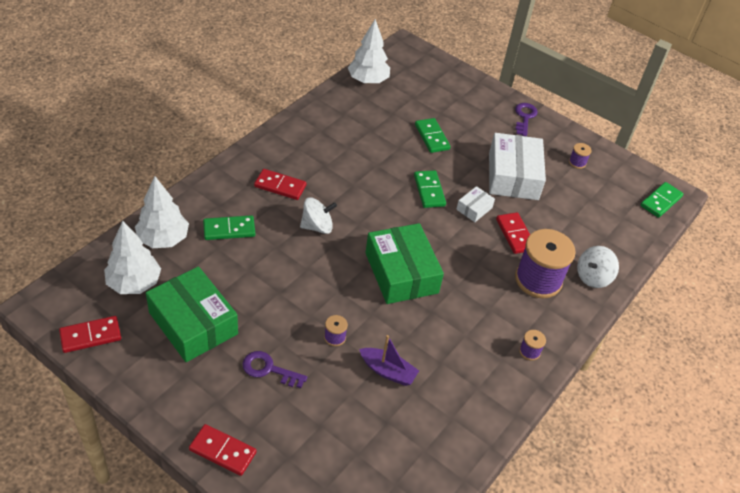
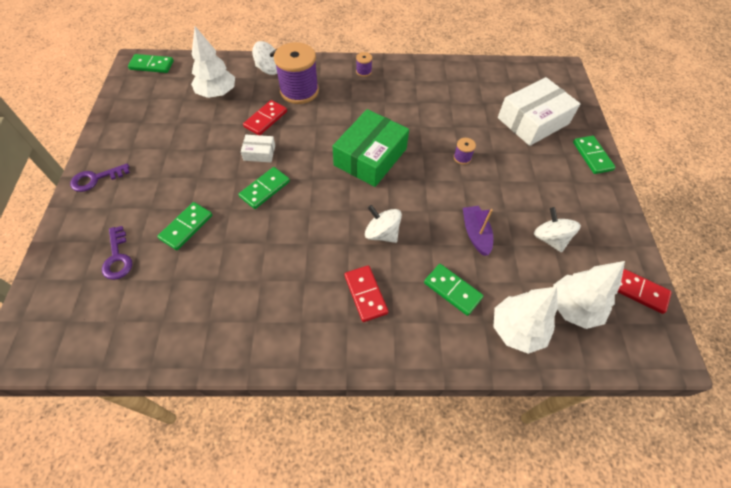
camera: 125 degrees left, 10 degrees up
(193, 323) = (550, 239): green box -> white spinning top
(223, 451) = (592, 156): red domino -> green domino
(269, 369) = (524, 173): purple key -> purple key (117, 257)
(368, 80) = (125, 341): white tree -> white tree (217, 93)
(388, 371) = (453, 120): purple boat -> purple boat (475, 234)
(513, 176) = (195, 149): white box -> white box (533, 121)
(577, 162) = (140, 121): purple spool -> none

